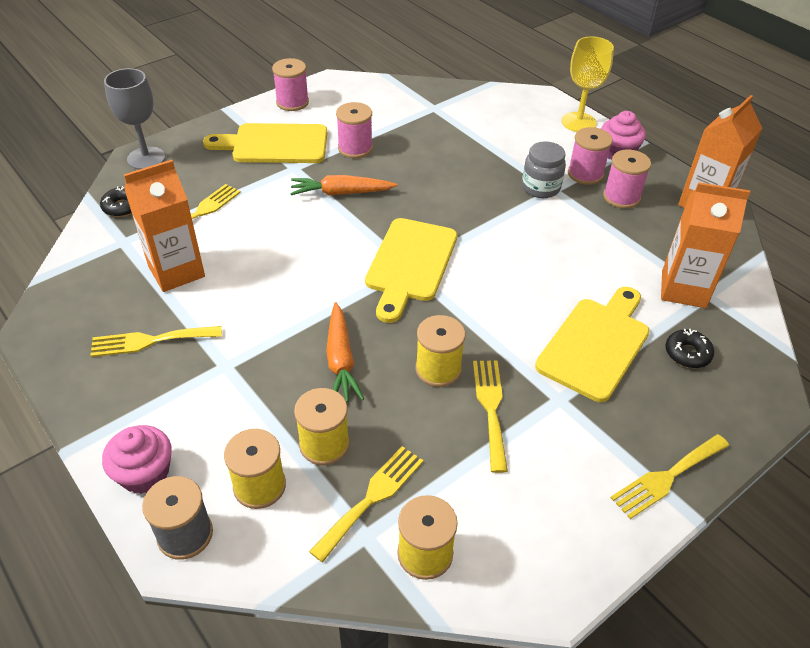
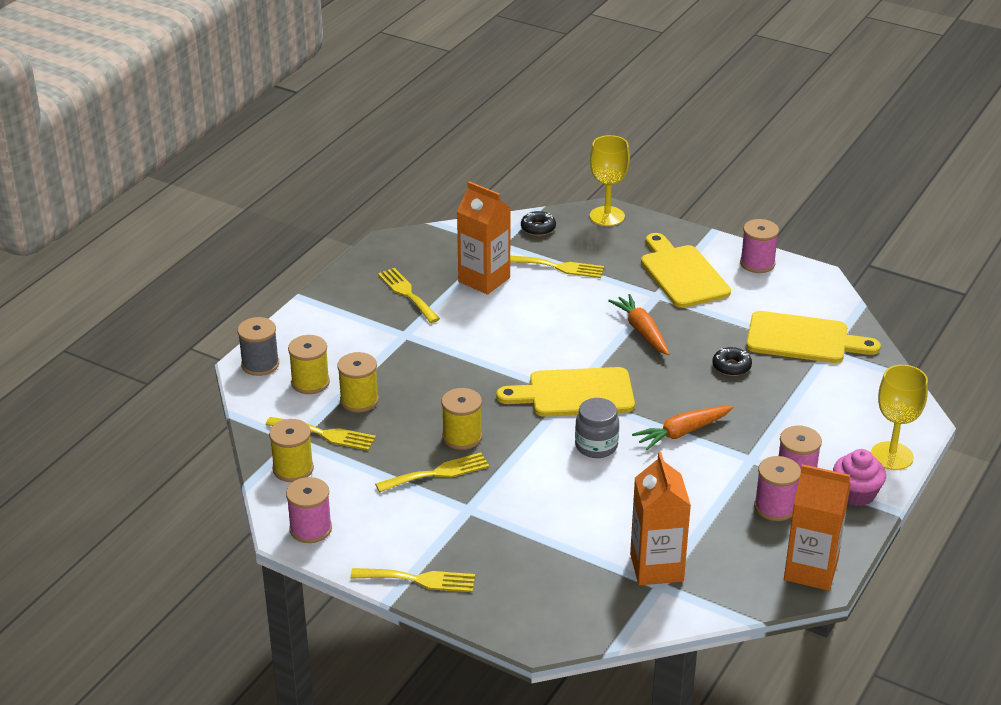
camera: 70 degrees right, 10 degrees down
(145, 473) = (296, 333): pink cupcake -> none
(146, 158) = (607, 216): grey goblet -> yellow goblet
(341, 360) = (442, 386): orange carrot -> orange carrot (682, 432)
(355, 148) = (715, 320): pink spool -> pink spool (310, 529)
(540, 188) = (746, 449): grey jar -> grey jar (596, 446)
(596, 344) = (544, 520): yellow cutting board -> yellow cutting board (803, 339)
(667, 477) = (419, 580): yellow fork -> yellow fork turned 150 degrees clockwise
(687, 353) = (568, 578): black donut -> black donut (731, 366)

